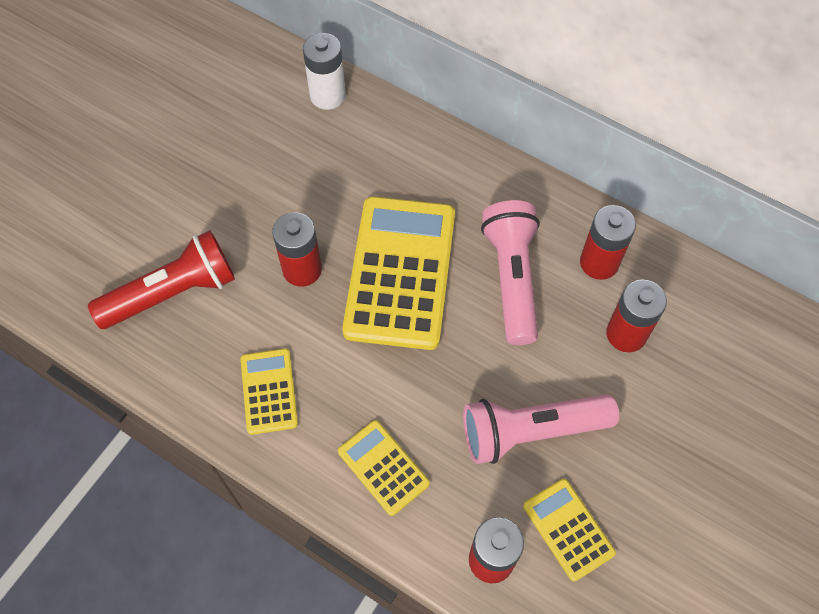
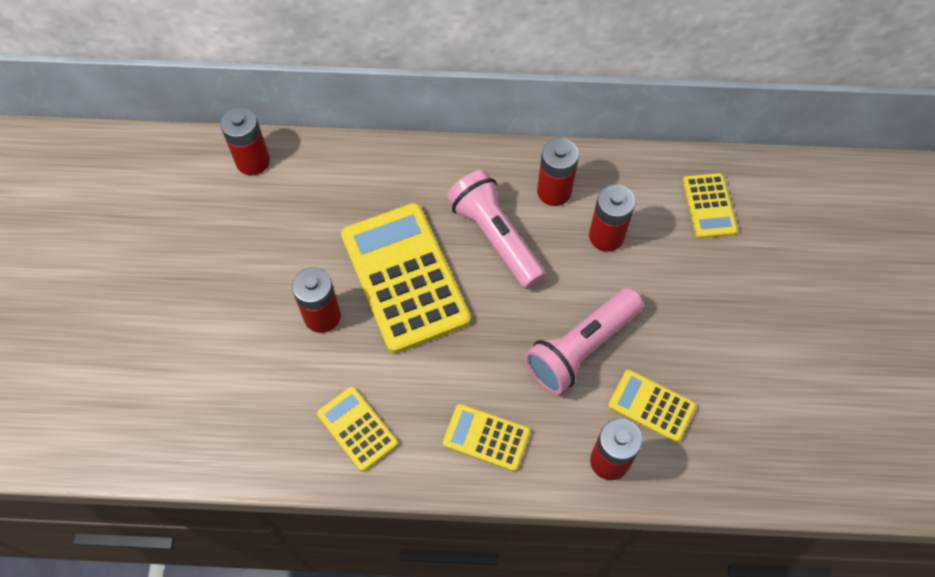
camera: 30 degrees left, 0 degrees up
(173, 292) = (222, 392): red flashlight -> none
(327, 95) = (253, 161): white battery -> red battery
(757, 358) = (709, 206): none -> yellow calculator

